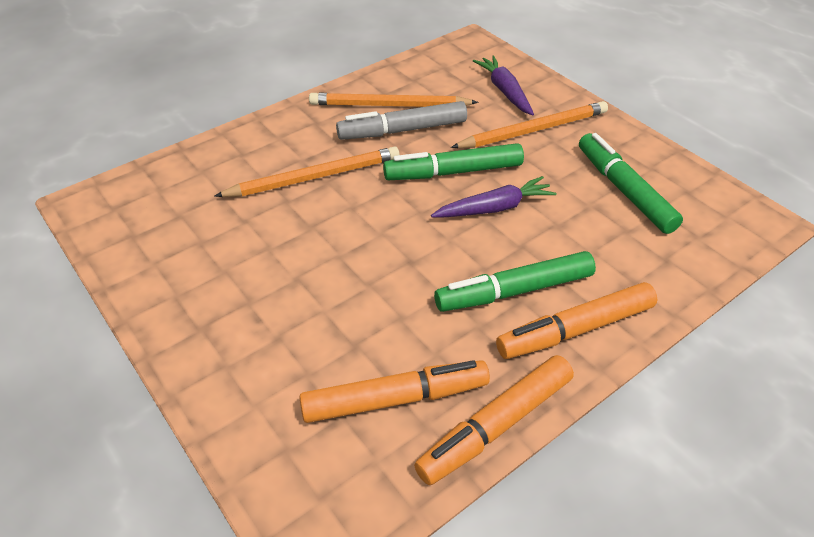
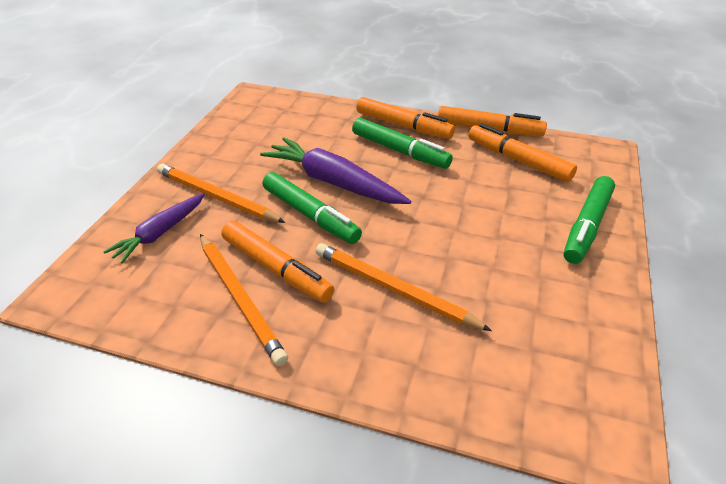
camera: 125 degrees left, 5 degrees down
(402, 130) = (276, 269): grey marker -> orange marker
(494, 208) = (333, 182): purple carrot -> purple carrot, size x1.60
(624, 190) = (262, 140): green marker -> green marker (586, 226)

